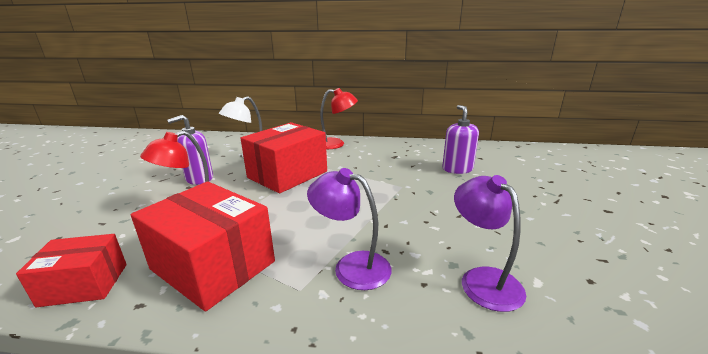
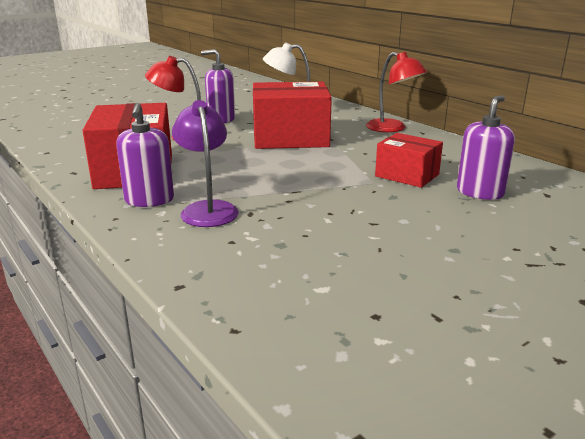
camera: 45 degrees right, 0 degrees up
(84, 284) = (68, 153): red box -> red box (407, 175)
(288, 287) = (149, 200): none -> purple soap dispenser
(483, 279) = (280, 262): purple lamp -> none

